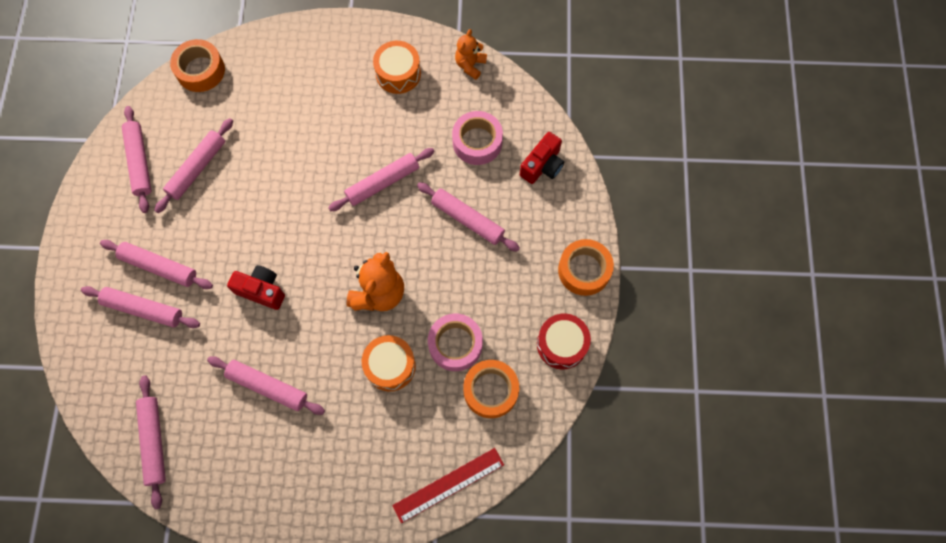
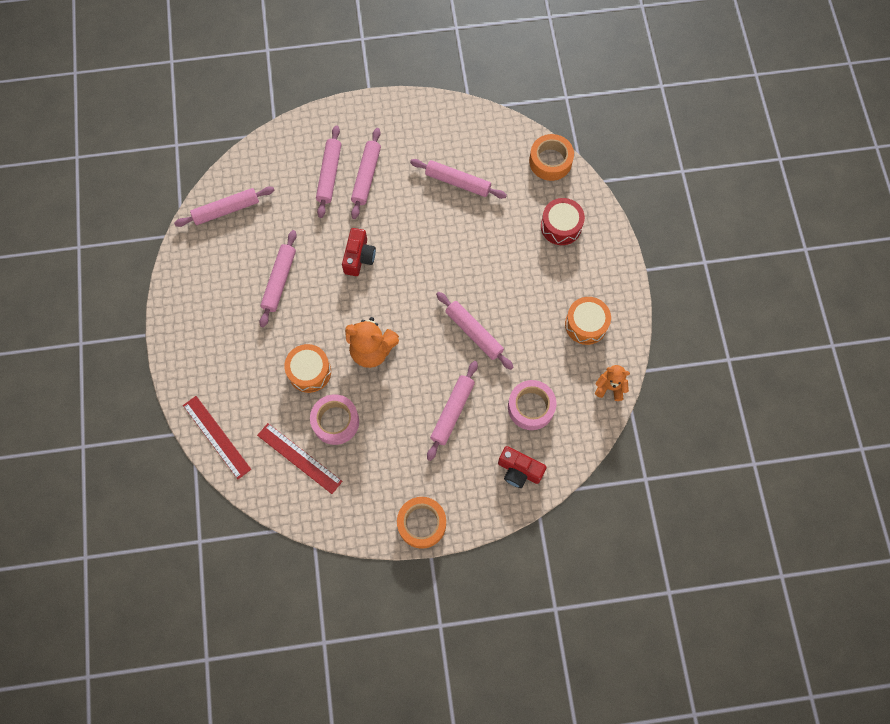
camera: 80 degrees right, 0 degrees up
(140, 162) = (455, 138): pink rolling pin -> none
(490, 390) = (299, 458): orange tape -> red ruler
(561, 344) = (349, 513): red drum -> red drum (561, 226)

